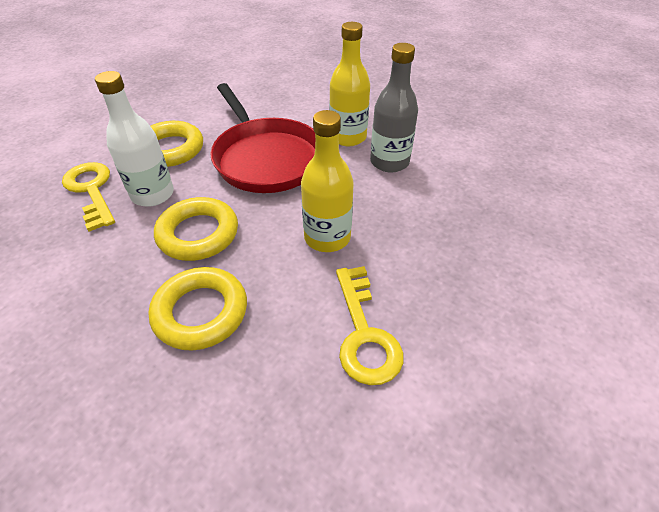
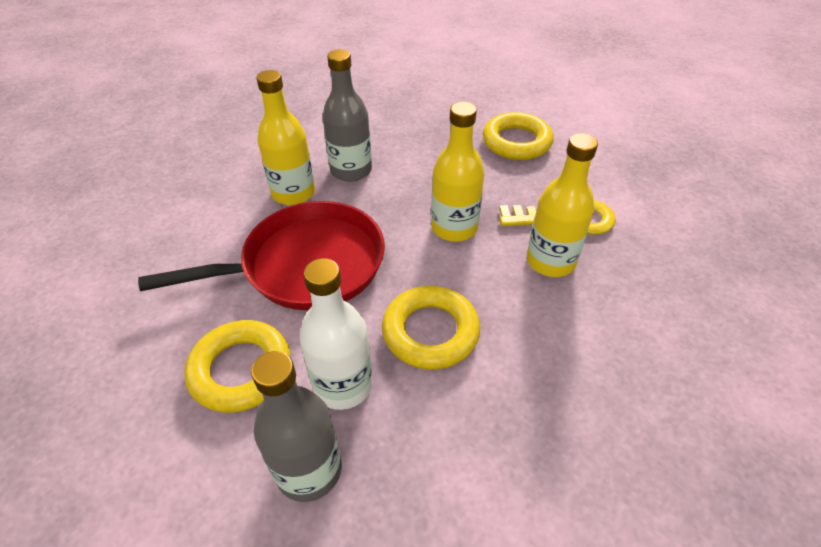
camera: 80 degrees left, 0 degrees up
(91, 190) = (309, 470): yellow key -> grey bottle
(201, 312) = (544, 327): yellow ring -> yellow ring (516, 142)
(291, 317) = (550, 261): none -> yellow bottle

